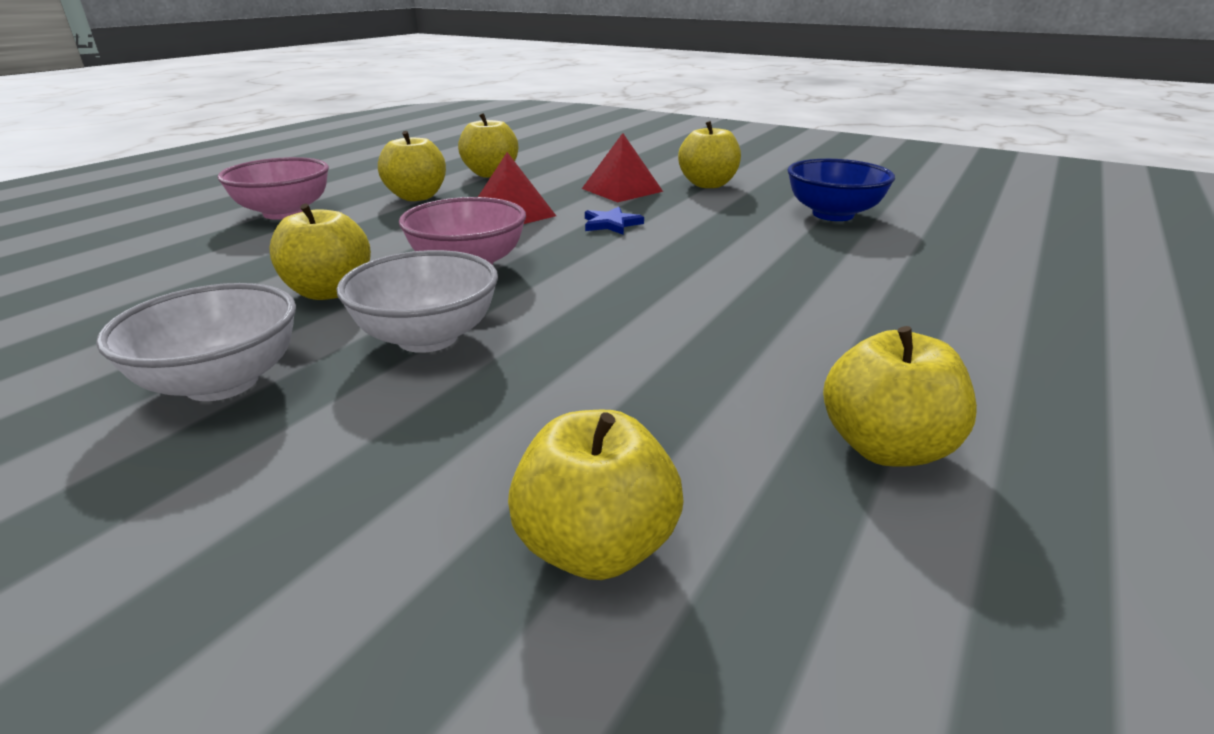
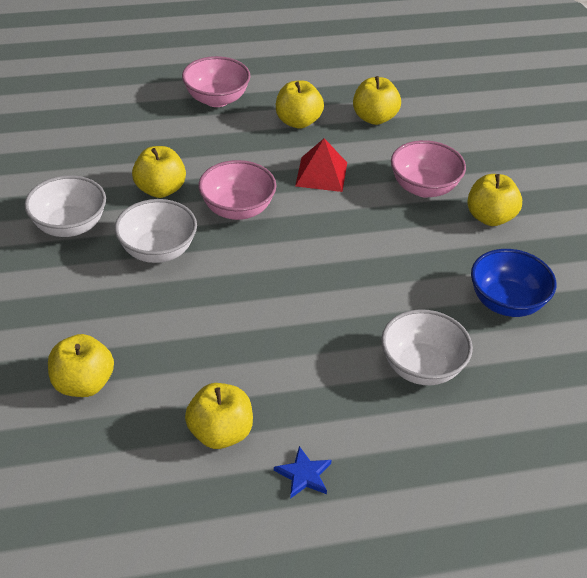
camera: 45 degrees right, 15 degrees up
(611, 224) = (358, 220): blue star -> blue star (304, 475)
(622, 190) = (424, 188): red pyramid -> pink bowl
(886, 275) = (421, 367): none -> white bowl

